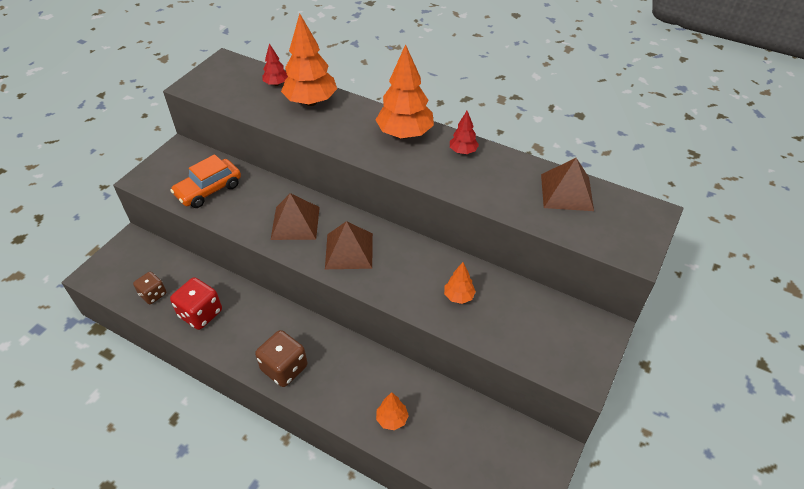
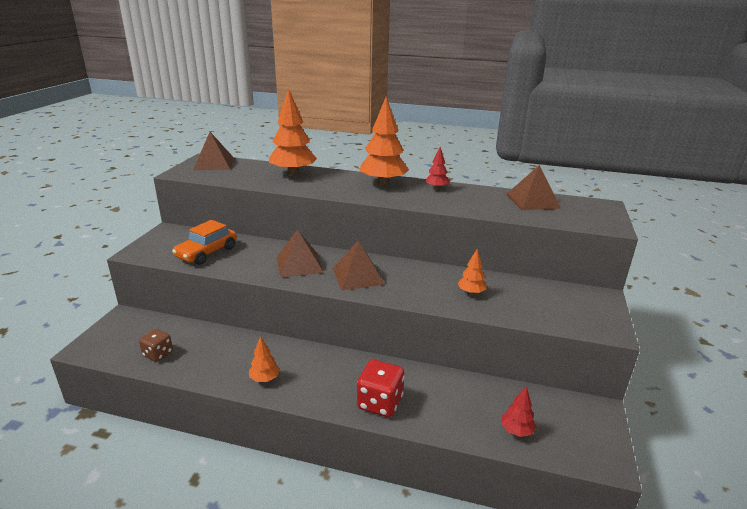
camera: 15 degrees left, 20 degrees down
(200, 314) = (214, 362): red dice -> red dice (380, 403)
(232, 71) = (214, 163): none -> brown pyramid
(276, 84) = (257, 167): red tree -> red tree (516, 431)
(284, 368) = (317, 391): brown dice -> none
(392, 419) = (442, 413): orange tree -> orange tree (265, 379)

